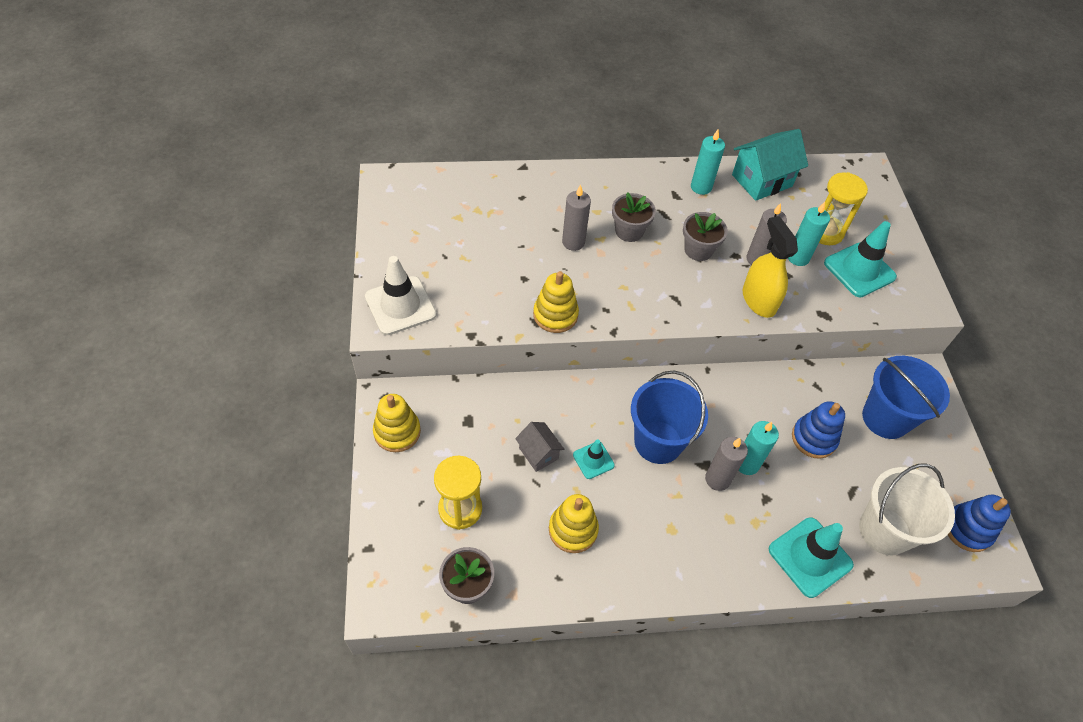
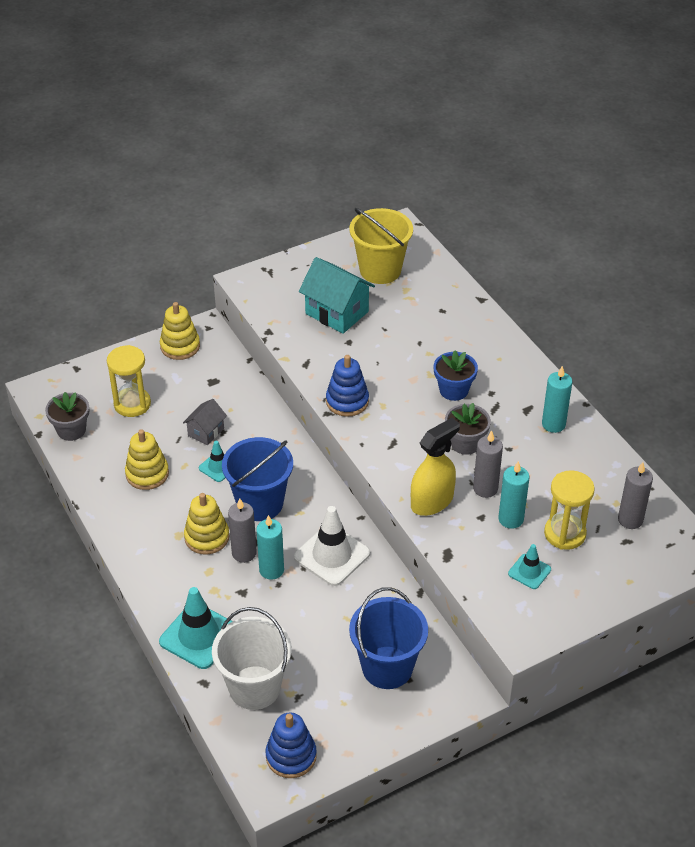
camera: 70 degrees right, 10 degrees down
(400, 306) = (272, 284): white traffic cone -> white traffic cone (332, 555)
(438, 217) = (380, 270): none -> yellow bucket
(555, 315) = (321, 372): yellow stacking toy -> yellow stacking toy (207, 537)
(573, 242) = (412, 358): grey candle -> grey candle (630, 520)
(629, 231) = (453, 390): grey flower pot -> blue flower pot
(761, 180) = (602, 467): turquoise house -> turquoise house (337, 312)
(814, 438) = (328, 614): blue stacking toy -> blue stacking toy (347, 401)
(859, 270) = (529, 571): turquoise traffic cone -> turquoise traffic cone, size x0.54

